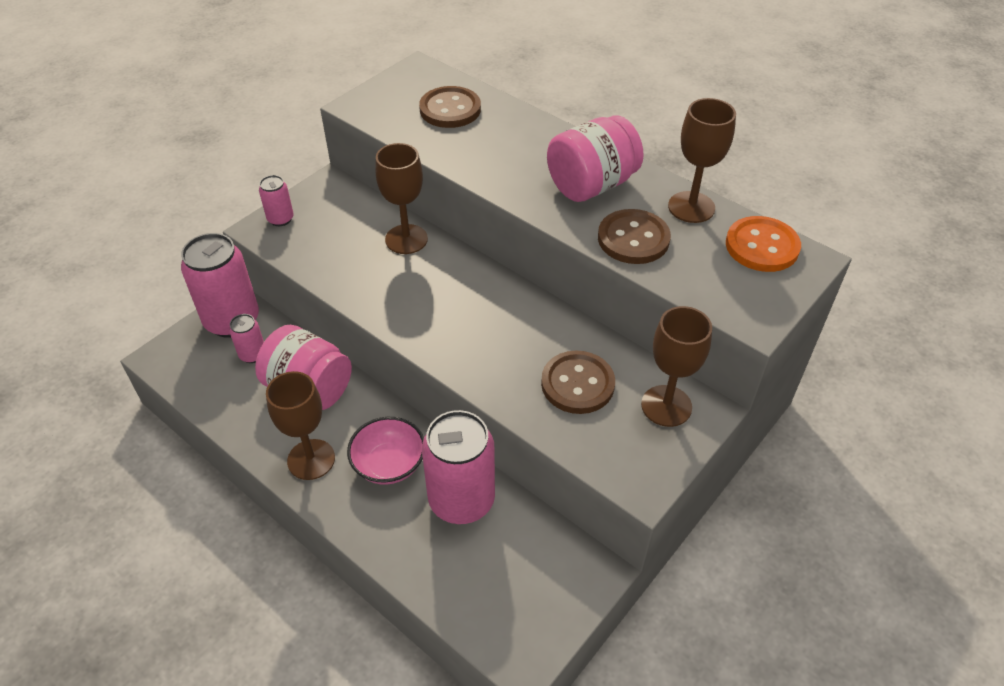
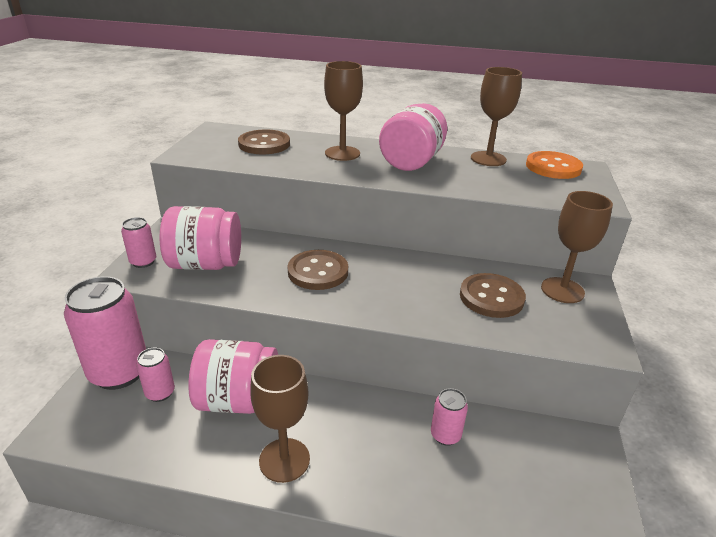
camera: 30 degrees left, 15 degrees down
(332, 241) = (205, 264): none -> pink jar
(389, 464) = (360, 432): pink bowl -> none
(406, 239) = (271, 247): brown goblet -> brown goblet (342, 153)
(461, 500) = (445, 435): pink can -> pink can, size x0.48
(633, 239) = (473, 181): brown button -> brown button (318, 272)

